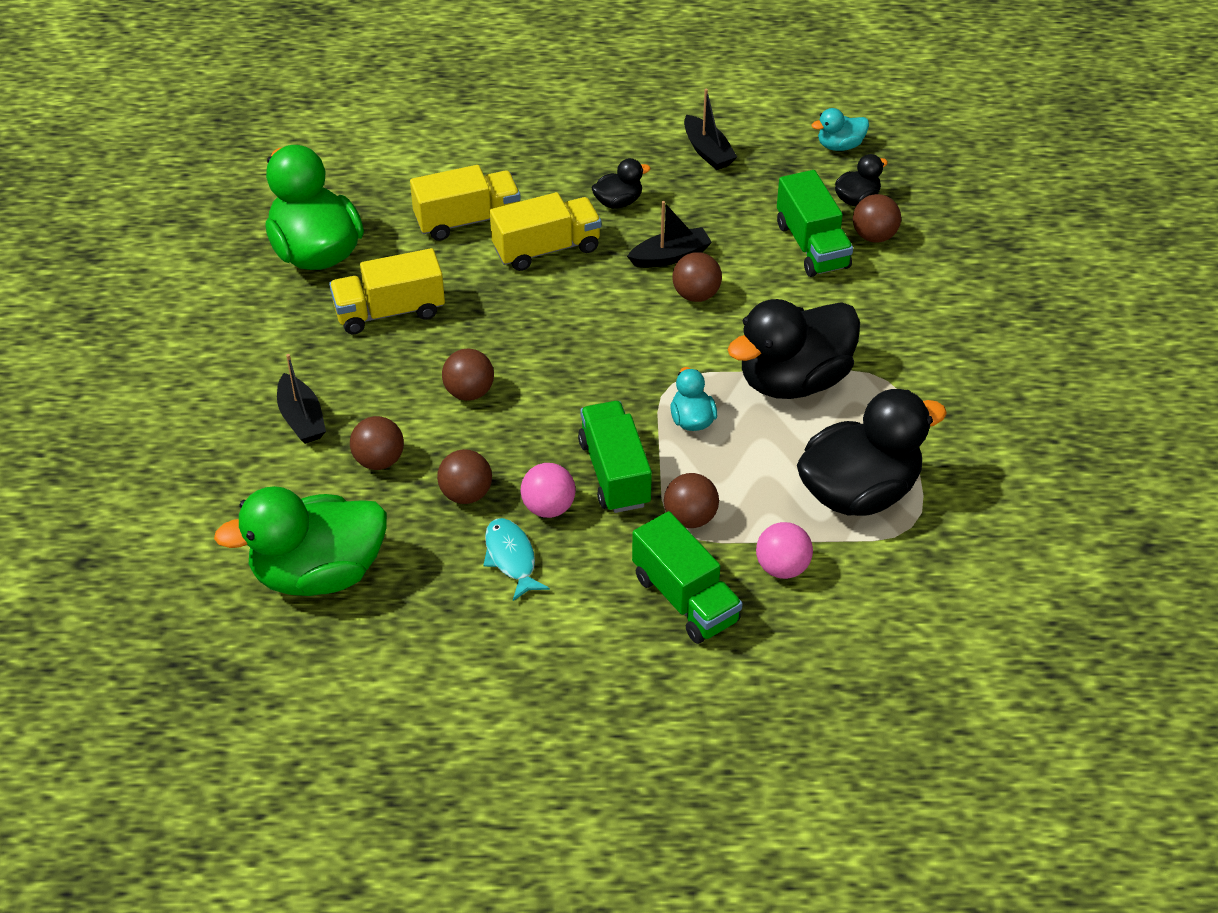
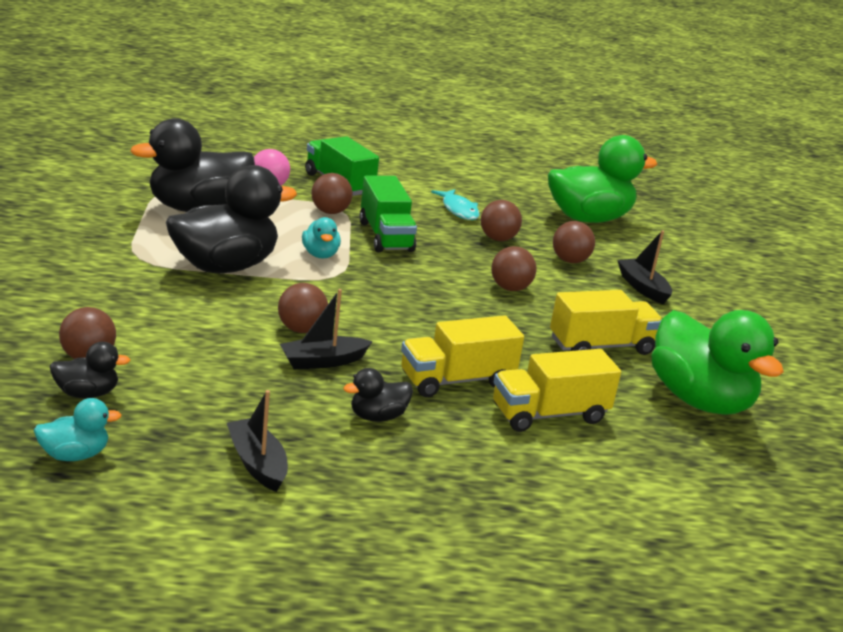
camera: 175 degrees right, 20 degrees down
(548, 507) = (435, 227): pink ball -> none
(812, 245) = (163, 356): green truck -> none
(857, 199) = (87, 393): black duck -> black duck turned 150 degrees counterclockwise

